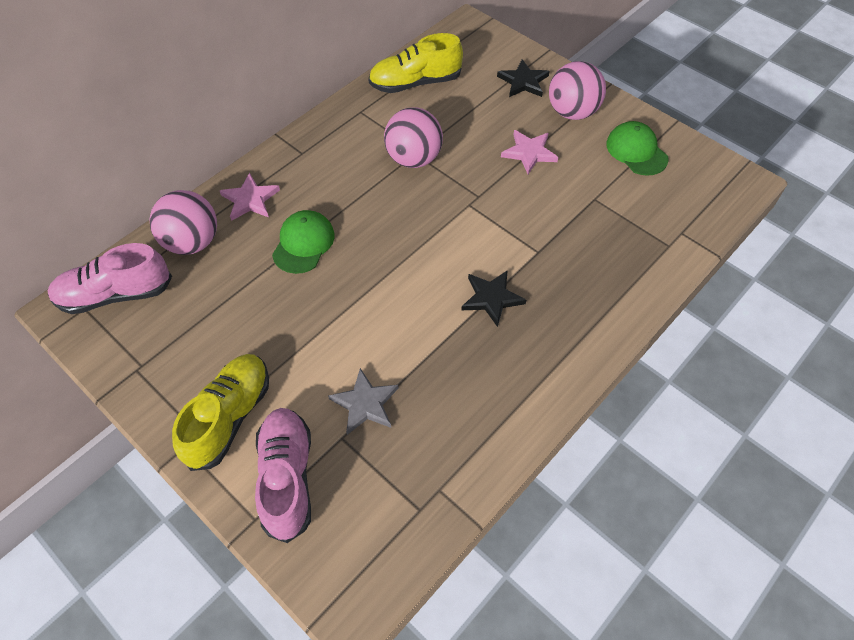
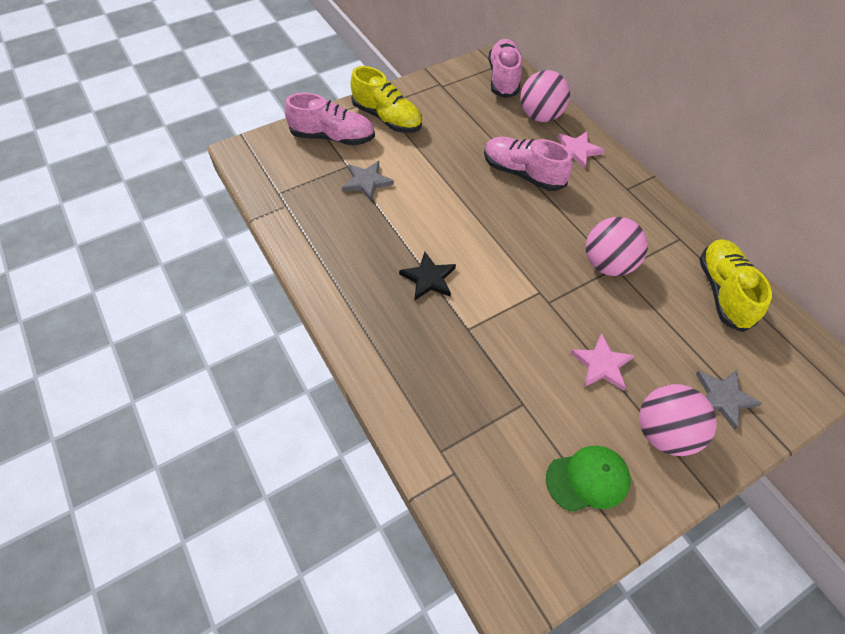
camera: 105 degrees right, 0 degrees up
(303, 243) = (522, 173): green cap -> pink shoe
(523, 82) = (723, 397): black star -> grey star

